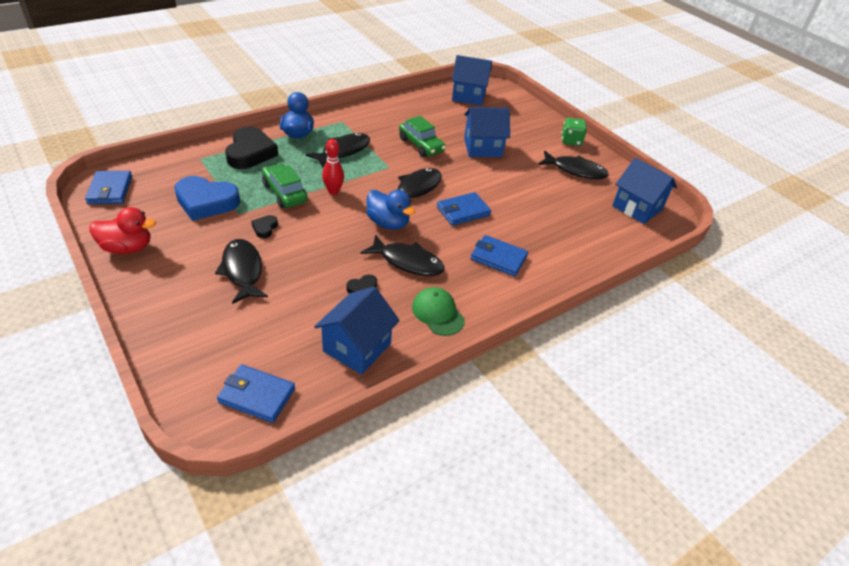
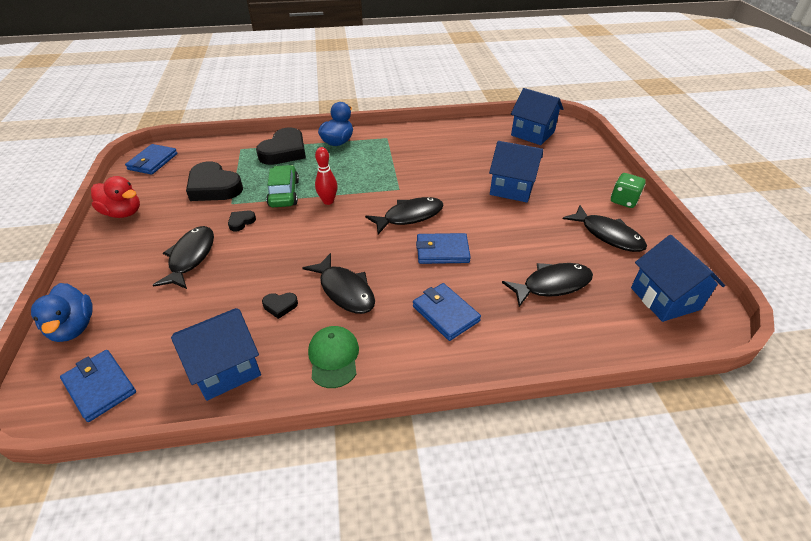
camera: 30 degrees right, 0 degrees up
(206, 202) = (214, 187): blue heart -> black heart
(343, 151) = (366, 165): black fish -> black fish (552, 285)
(388, 223) = (356, 245): blue duck -> blue duck (73, 327)
(421, 145) = (447, 174): green car -> none

